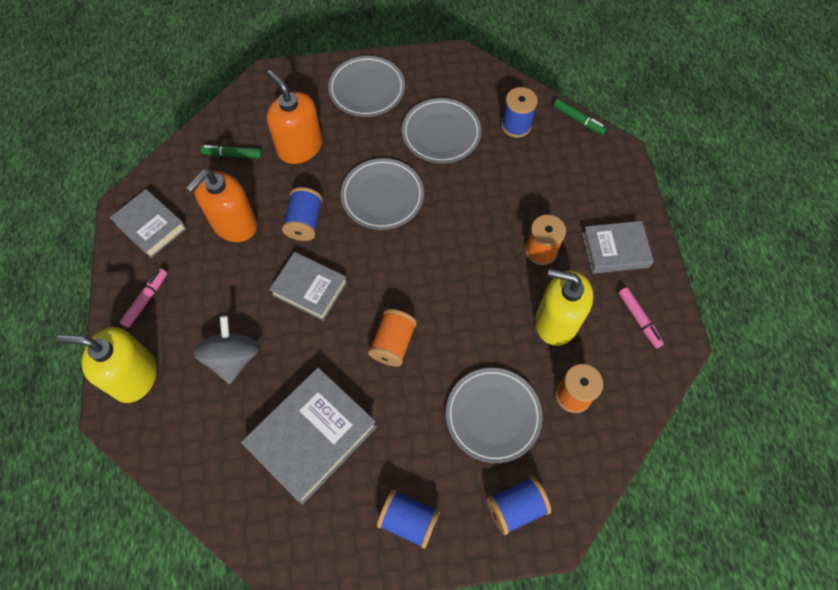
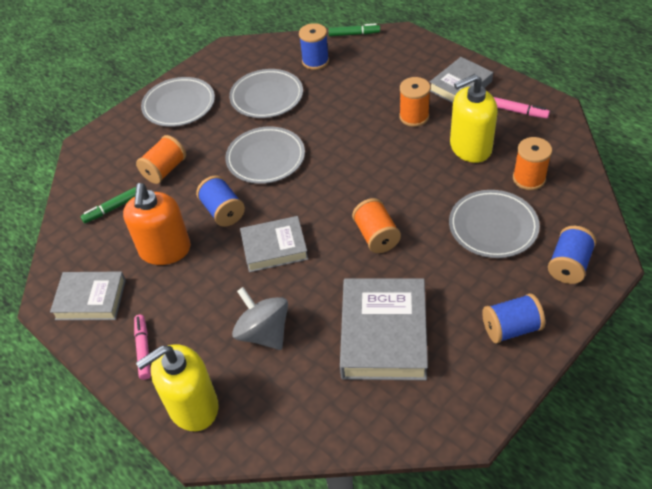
camera: 35 degrees left, 15 degrees down
(300, 147) = (165, 170): orange soap dispenser -> orange spool

